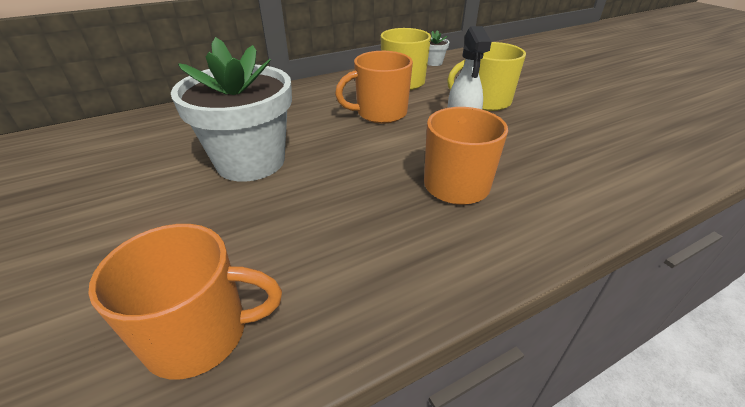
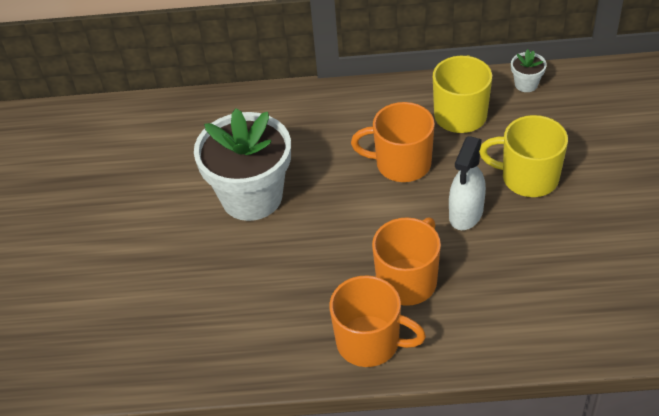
camera: 30 degrees right, 10 degrees up
(200, 334) = (172, 339): orange mug -> orange mug (370, 342)

